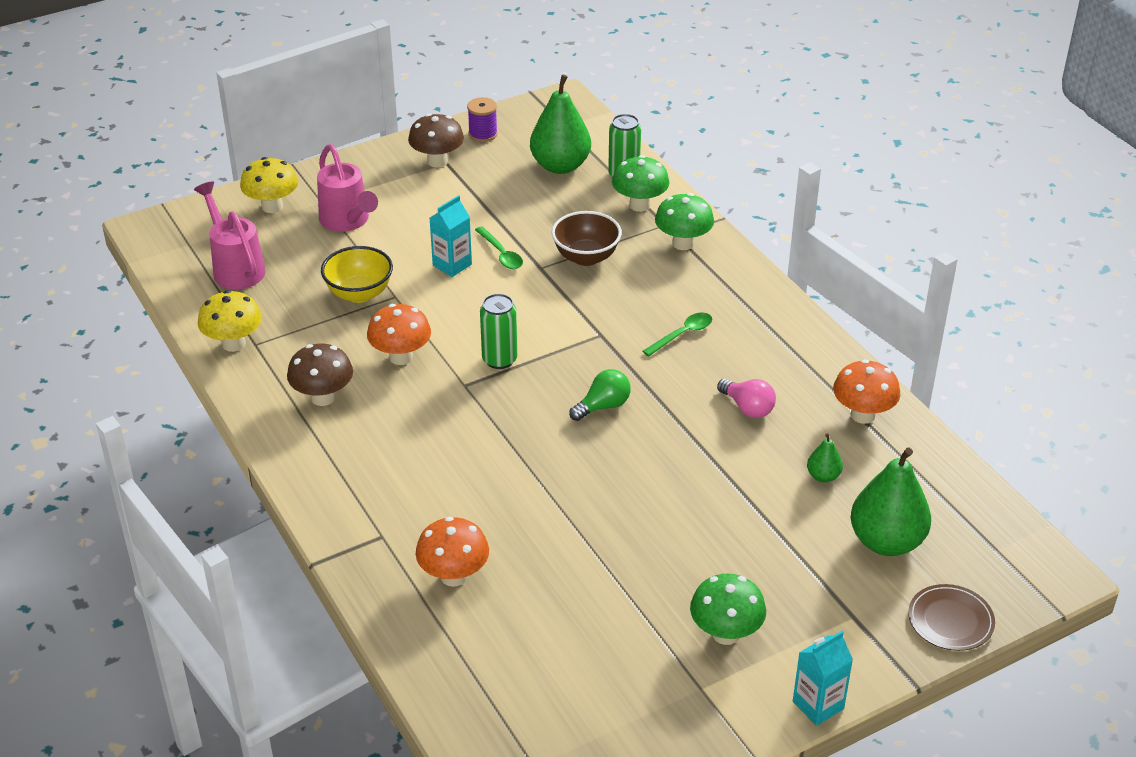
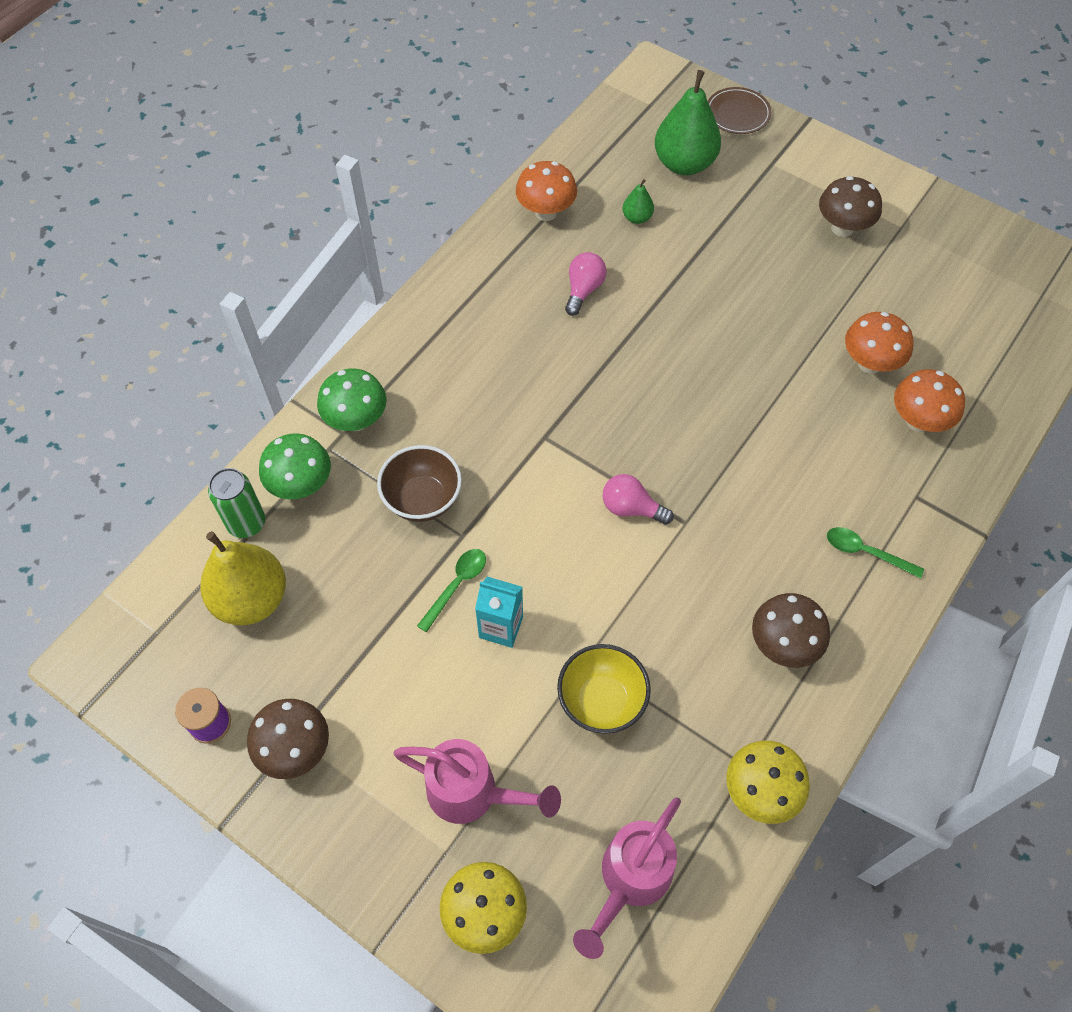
camera: 115 degrees left, 20 degrees up
(347, 221) = (473, 793): pink watering can -> pink watering can turned 75 degrees clockwise
(401, 357) = (680, 602): orange mushroom -> orange mushroom (869, 363)
(499, 359) = (631, 508): green can -> pink light bulb
(560, 166) = (251, 599): green pear -> yellow pear
(603, 406) = (646, 395): green light bulb -> none
(682, 334) = (507, 370): green spoon -> green spoon (865, 552)
(725, 633) = (842, 228): green mushroom -> brown mushroom
(818, 705) = (866, 161): turquoise carton -> none

